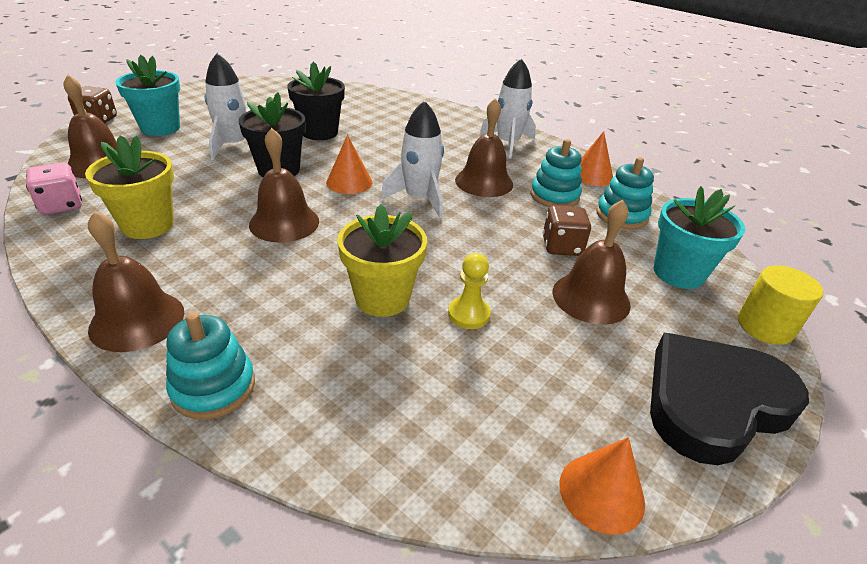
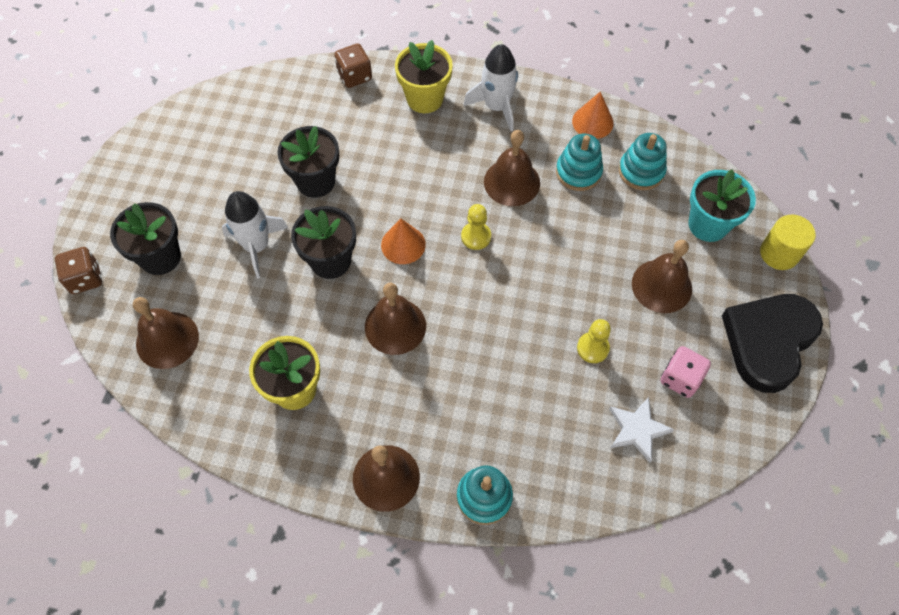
camera: 25 degrees left, 25 degrees up
(62, 205) = (200, 407): pink dice -> pink dice (680, 378)
(160, 128) = (160, 257): turquoise flower pot -> black flower pot
(382, 298) = (527, 365): yellow flower pot -> yellow flower pot (425, 99)
(419, 199) = (476, 236): white rocket -> yellow pawn
(464, 412) = (637, 430): none -> white star
(562, 247) = (616, 238): brown dice -> brown dice (355, 76)
(601, 492) = (734, 441): orange cone -> none

